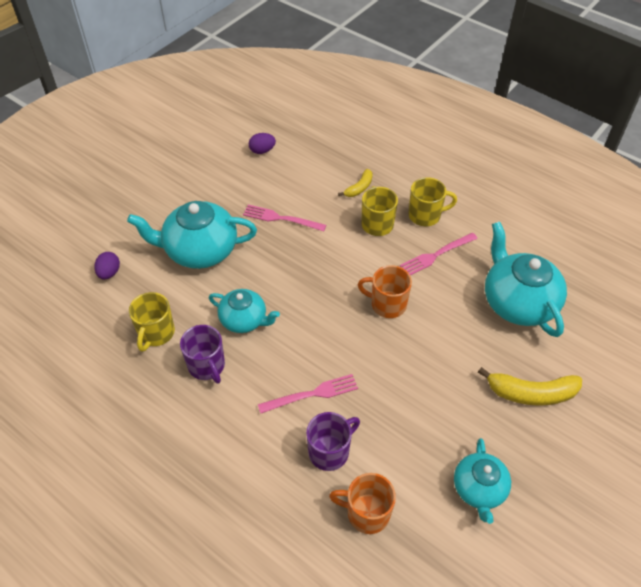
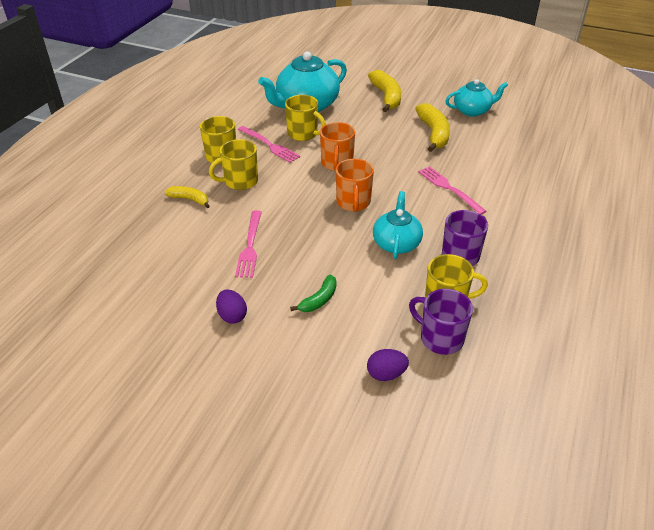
camera: 105 degrees left, 10 degrees down
(200, 250) = (319, 300): turquoise teapot -> green banana
(262, 151) = (133, 286): purple egg -> purple egg (232, 316)
(329, 451) = (492, 172): purple mug -> purple mug (440, 338)
(367, 513) = (524, 150): orange mug -> orange mug (353, 202)
(429, 418) = (433, 133): none -> yellow banana
(453, 287) = (303, 134): none -> yellow mug

